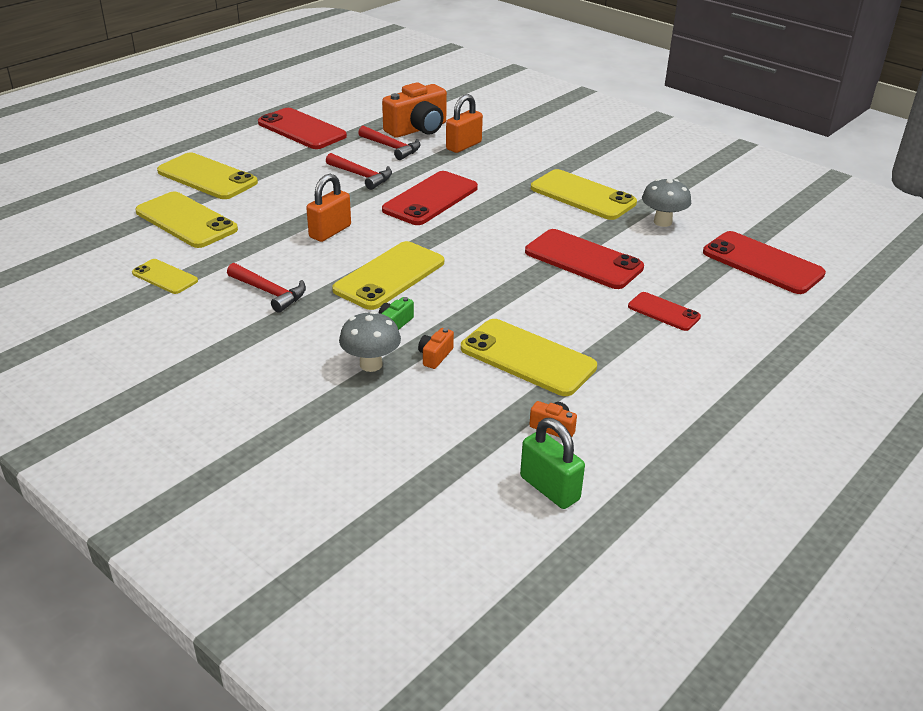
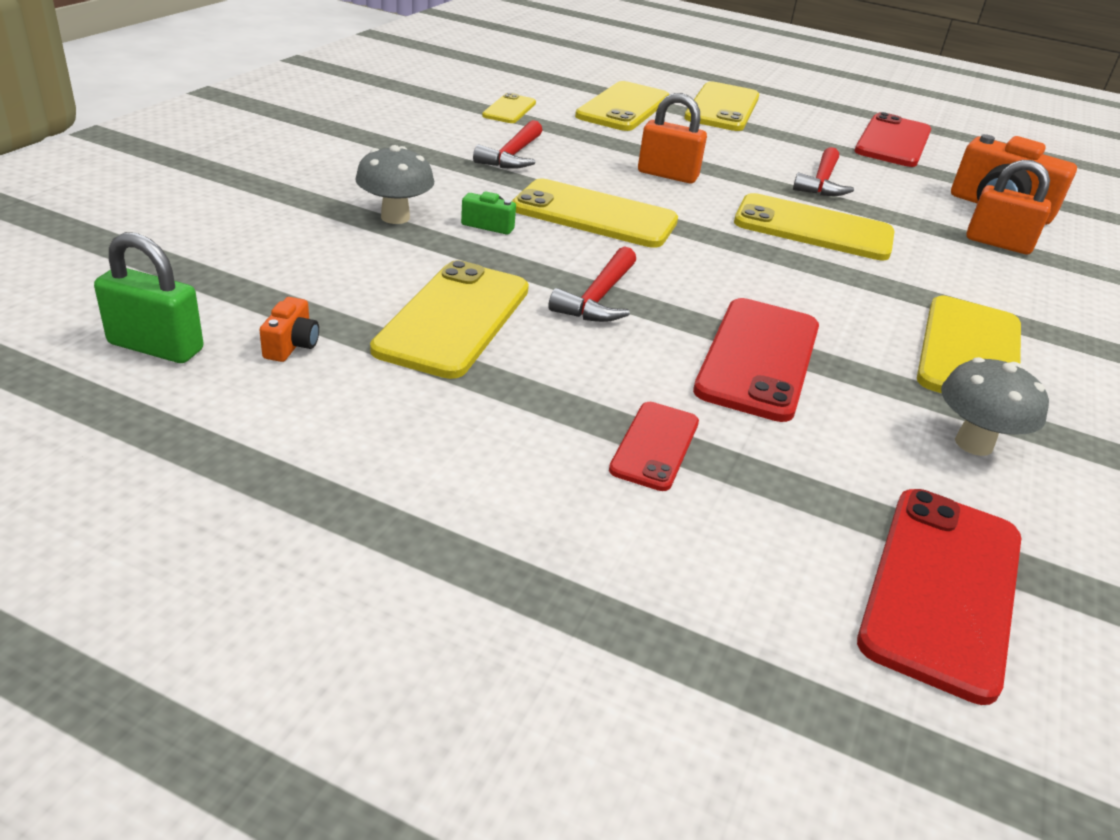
camera: 70 degrees right, 0 degrees up
(392, 147) = (921, 195): red hammer -> red hammer (598, 298)
(430, 199) = (813, 229): red phone -> yellow phone
(435, 356) = (429, 254): orange camera -> none
(549, 488) = (156, 347): green padlock -> green padlock turned 75 degrees clockwise

